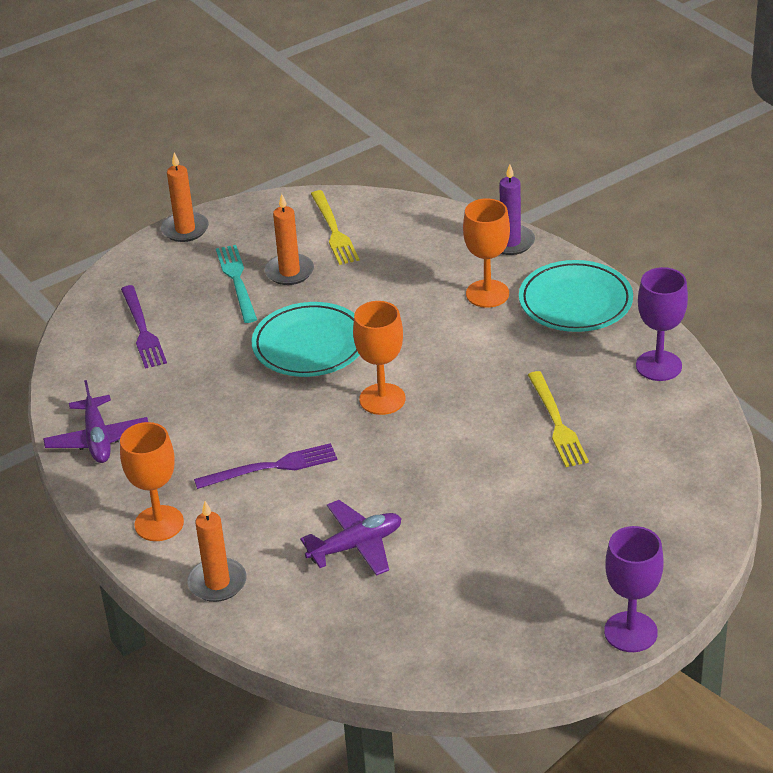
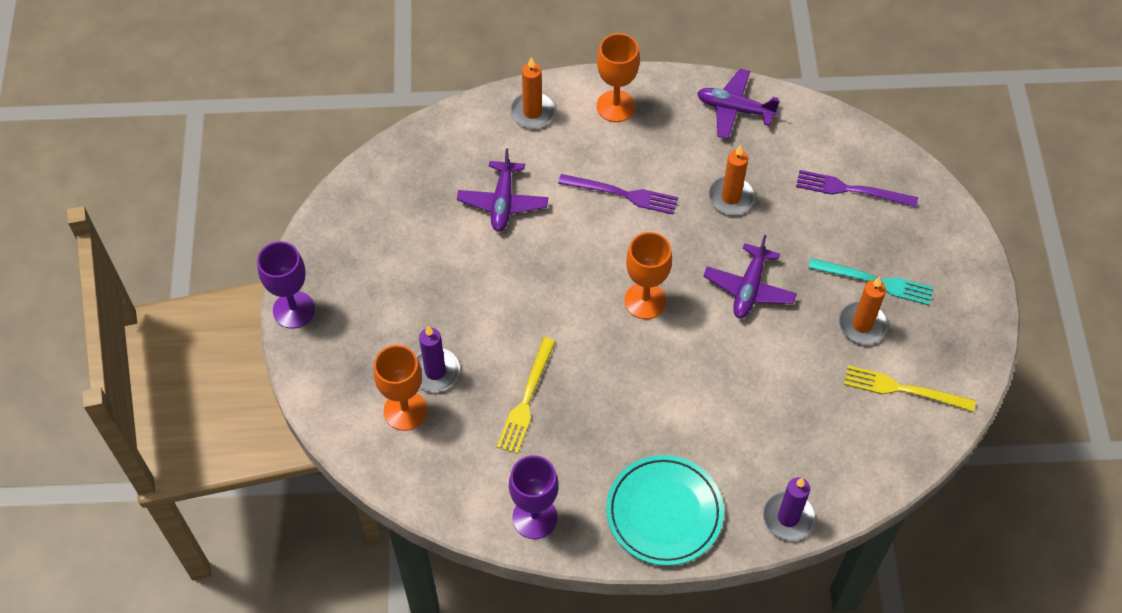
camera: 120 degrees right, 20 degrees up
(185, 229) = (981, 280): orange candle -> orange candle (731, 197)
(271, 467) = (622, 194): purple fork -> purple fork turned 90 degrees counterclockwise
(310, 345) = (749, 288): turquoise plate -> purple plane
(487, 294) = (725, 452): orange goblet -> orange goblet (405, 410)
(557, 423) = (526, 399): yellow fork -> yellow fork turned 90 degrees counterclockwise
(590, 493) = (435, 371): none -> purple candle

